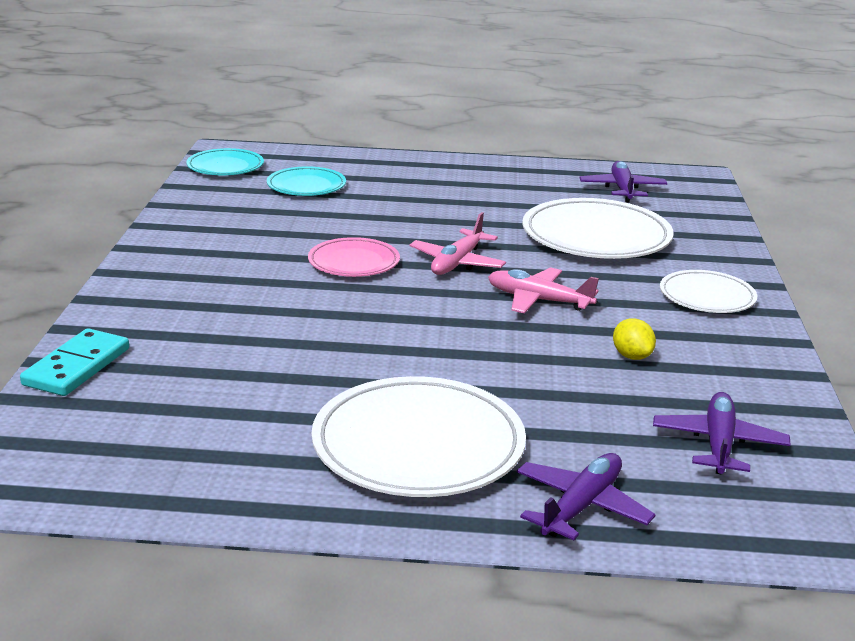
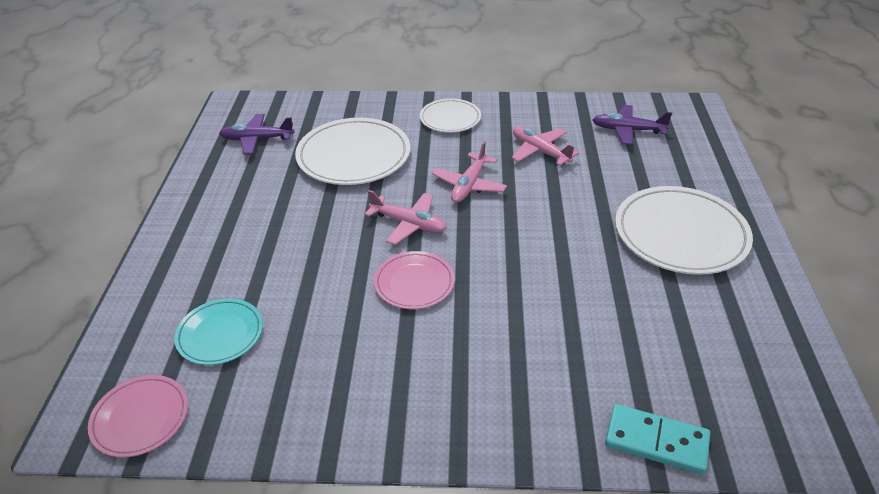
camera: 90 degrees left, 15 degrees up
(225, 166) = (140, 418): turquoise plate -> pink plate
(581, 506) = (709, 176): purple plane -> none
(631, 356) = (540, 151): yellow lemon -> pink plane

